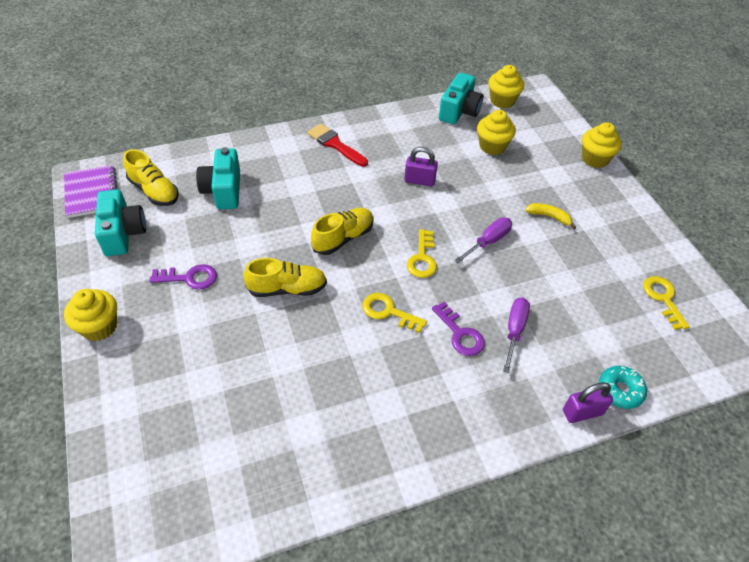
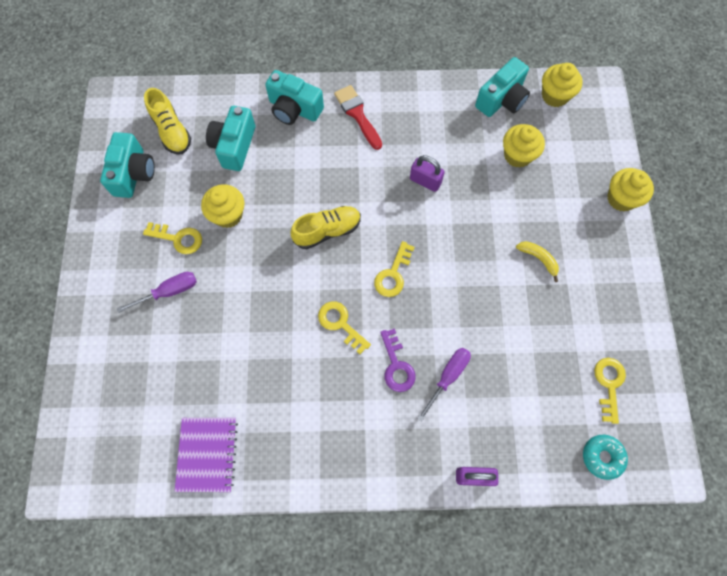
camera: 20 degrees right, 20 degrees up
(91, 193) = (117, 119): purple notebook -> purple notebook (207, 454)
(99, 327) = (92, 269): yellow cupcake -> yellow cupcake (228, 215)
(190, 278) = (178, 238): purple key -> yellow key
(273, 151) = (294, 109): none -> turquoise camera
(287, 289) = (259, 274): yellow shoe -> none
(488, 242) = (464, 272): purple screwdriver -> purple screwdriver (169, 292)
(620, 390) = (518, 466): turquoise donut -> turquoise donut (602, 457)

